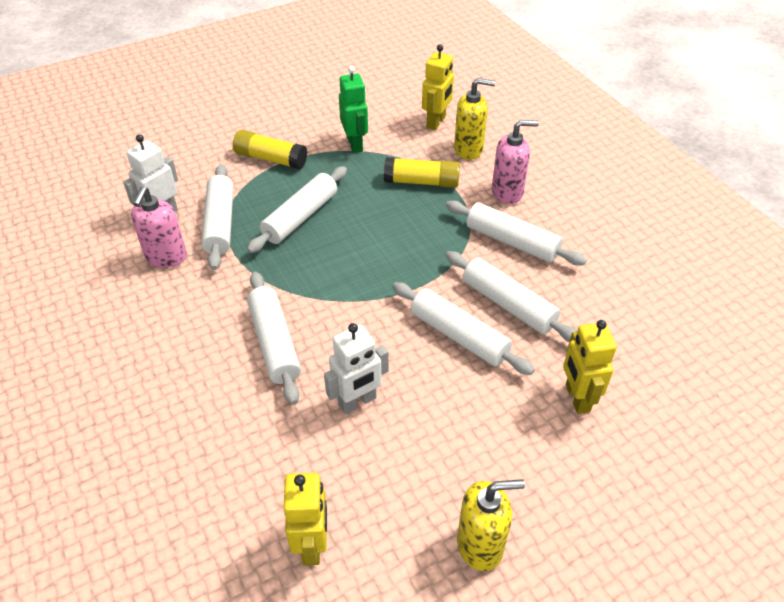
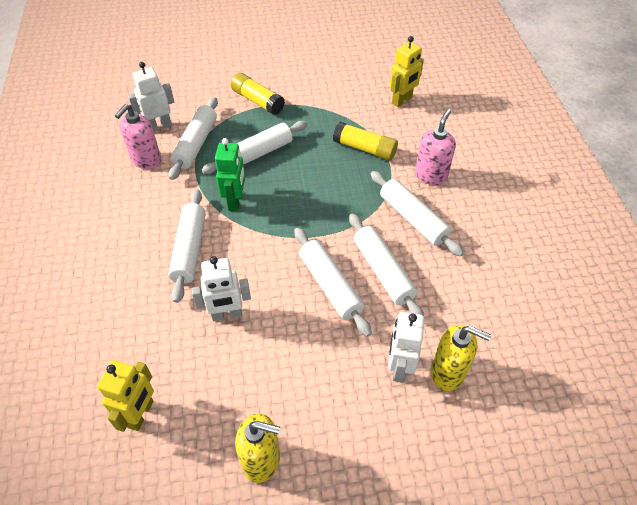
camera: 20 degrees right, 5 degrees up
(355, 144) = (327, 104): green robot -> green robot (235, 201)
(469, 149) = (417, 130): yellow soap dispenser -> yellow soap dispenser (447, 373)
(507, 192) = (431, 175): pink soap dispenser -> pink soap dispenser turned 75 degrees counterclockwise
(577, 398) = (399, 367): yellow robot -> white robot

